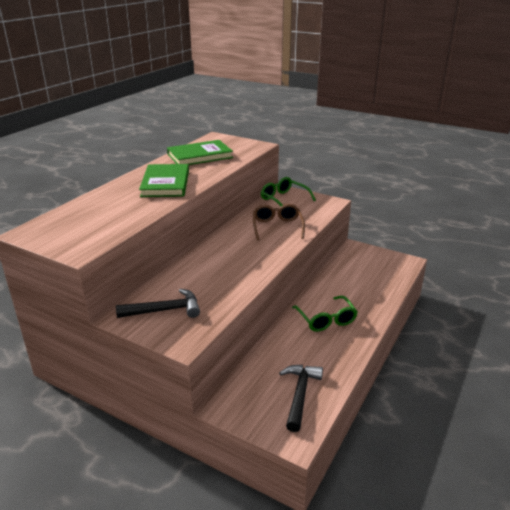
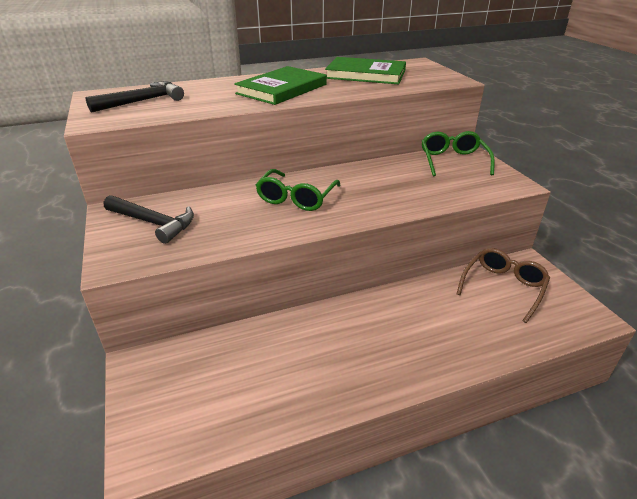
camera: 40 degrees right, 5 degrees up
(277, 227) = (398, 187): brown glasses -> brown glasses (503, 287)
(300, 394) = (221, 406): black hammer -> black hammer (143, 101)
(326, 320) = (372, 334): green glasses -> green glasses (296, 198)

